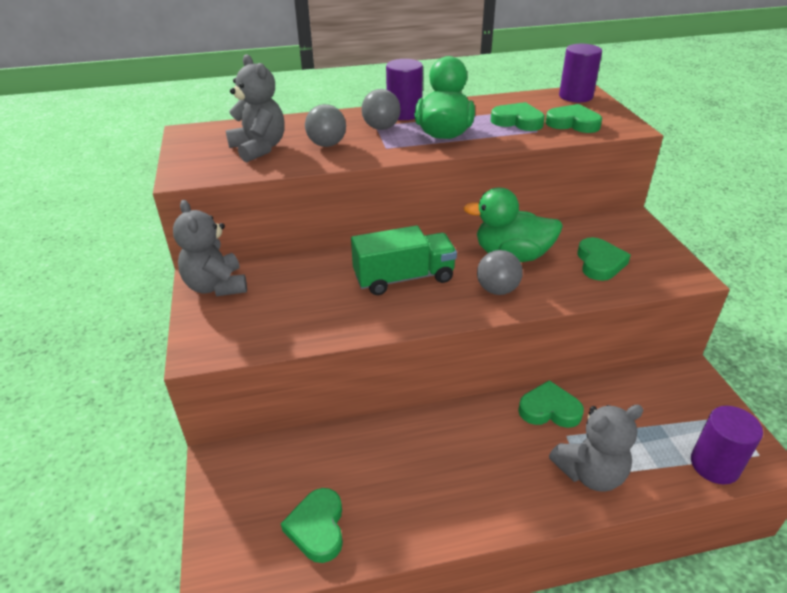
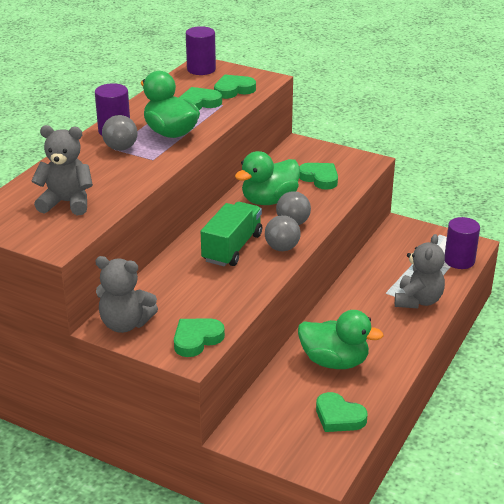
camera: 50 degrees left, 5 degrees down
(327, 144) = (109, 176): grey ball -> grey ball (282, 248)
(404, 466) = (334, 361): none -> green duck
(549, 409) = (361, 286): green heart -> green heart (196, 339)

